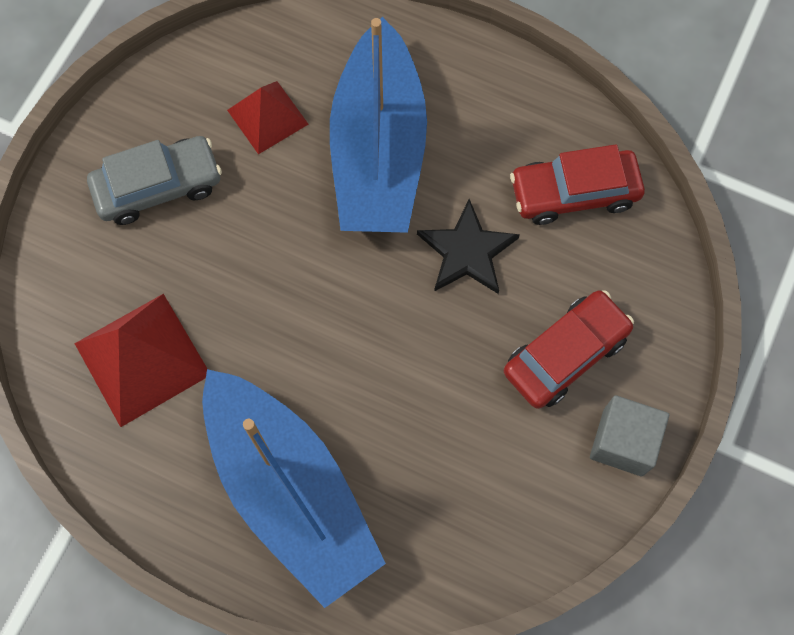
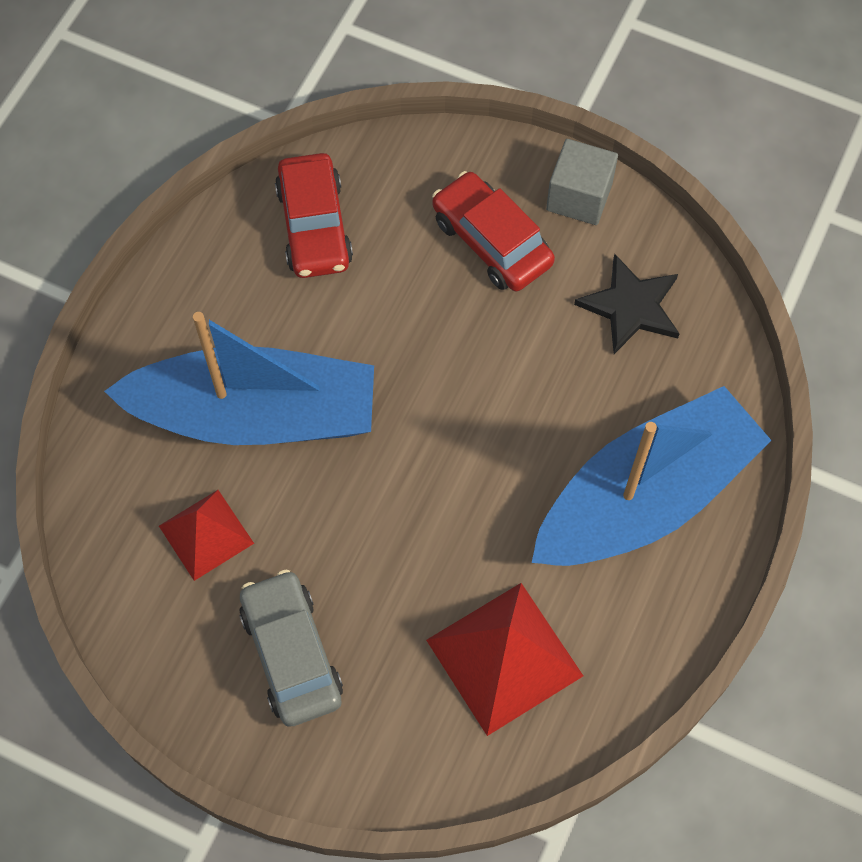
camera: 90 degrees left, 5 degrees down
(467, 251) = (379, 328): black star -> black star (631, 307)

